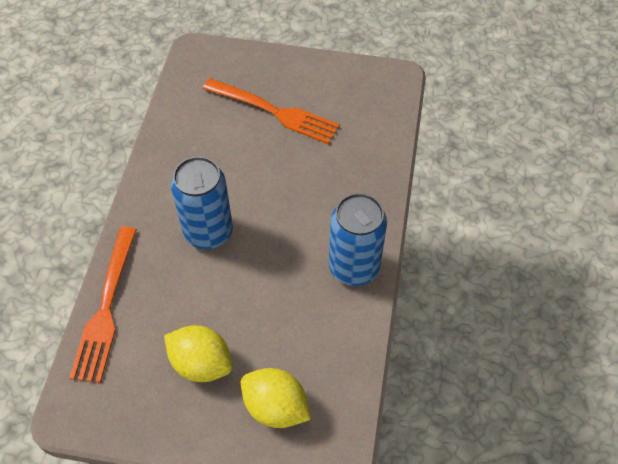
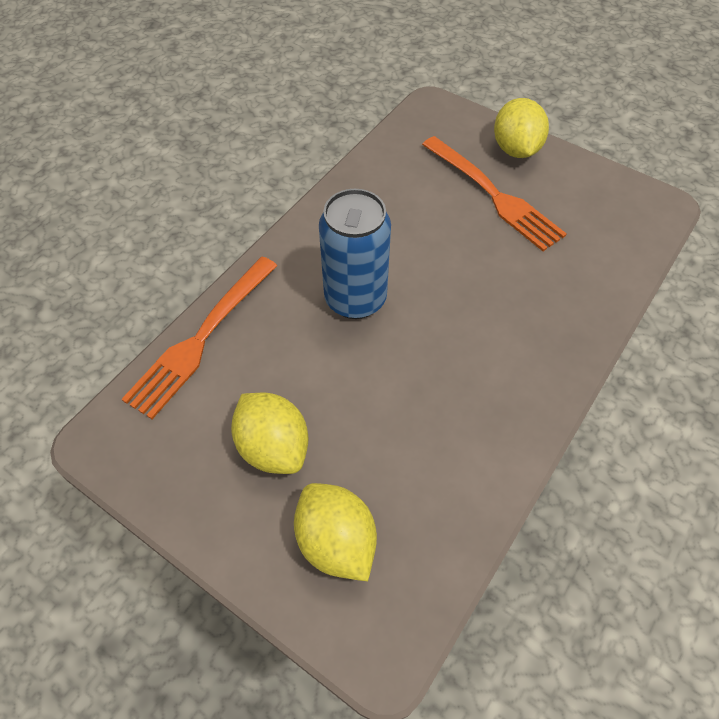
camera: 25 degrees right, 0 degrees up
(275, 68) = (515, 149): none -> yellow lemon
(354, 267) = (513, 408): blue can -> none

